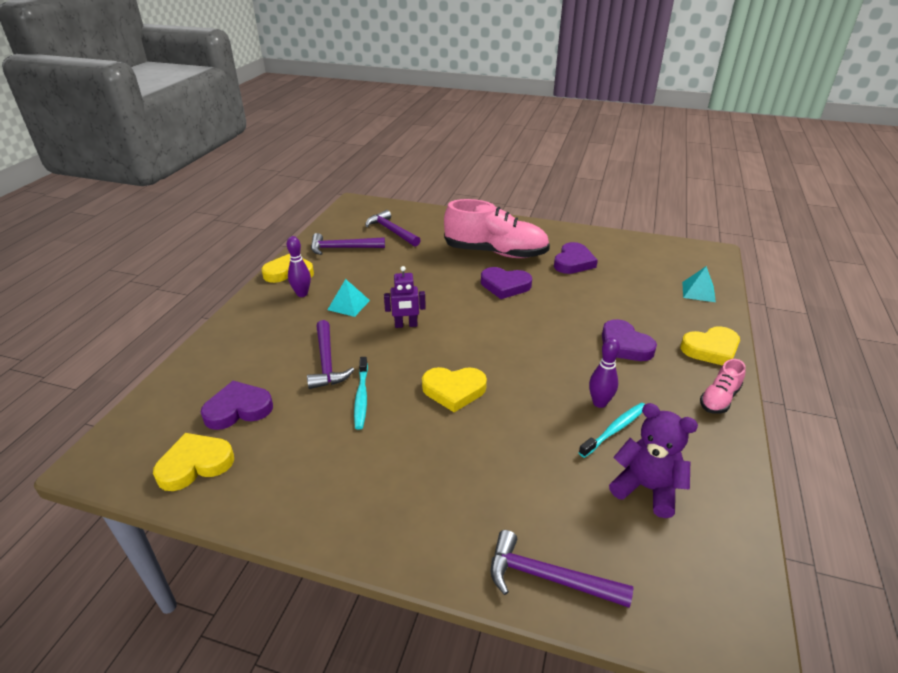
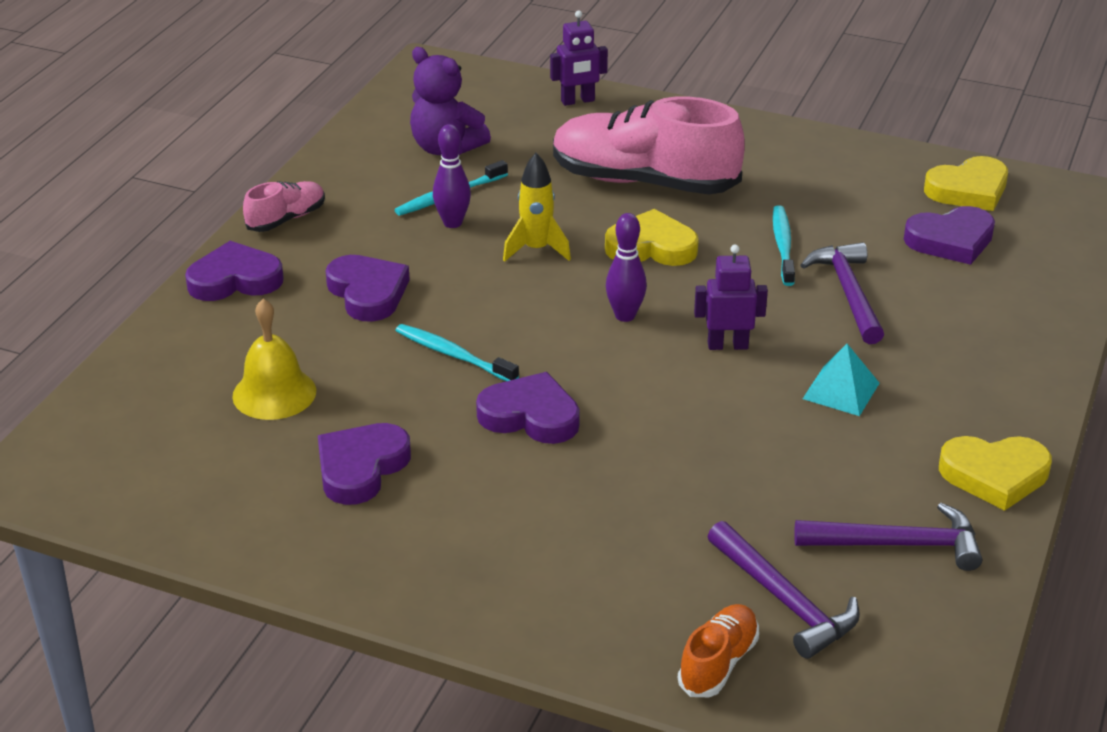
camera: 175 degrees left, 0 degrees up
(302, 294) = (942, 420): purple bowling pin -> purple bowling pin (625, 316)
(417, 216) = (718, 663): none -> orange shoe
(495, 252) = (527, 507): pink shoe -> pink shoe (644, 182)
(532, 383) = (536, 250): none -> yellow rocket
(547, 577) = (578, 101): purple hammer -> purple robot
(555, 312) = (454, 355): none -> turquoise toothbrush
(635, 289) = (274, 393): none -> yellow bell
(698, 292) = (156, 380): turquoise pyramid -> none
(711, 349) = (235, 279): yellow heart -> purple heart

